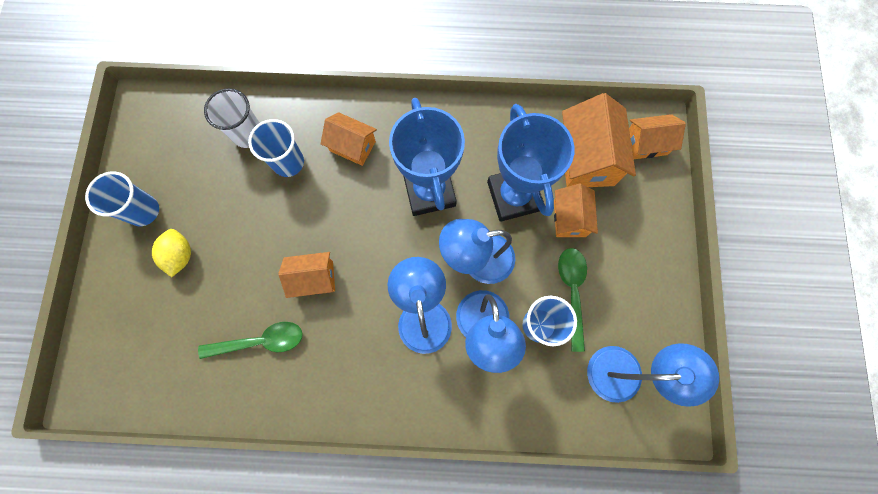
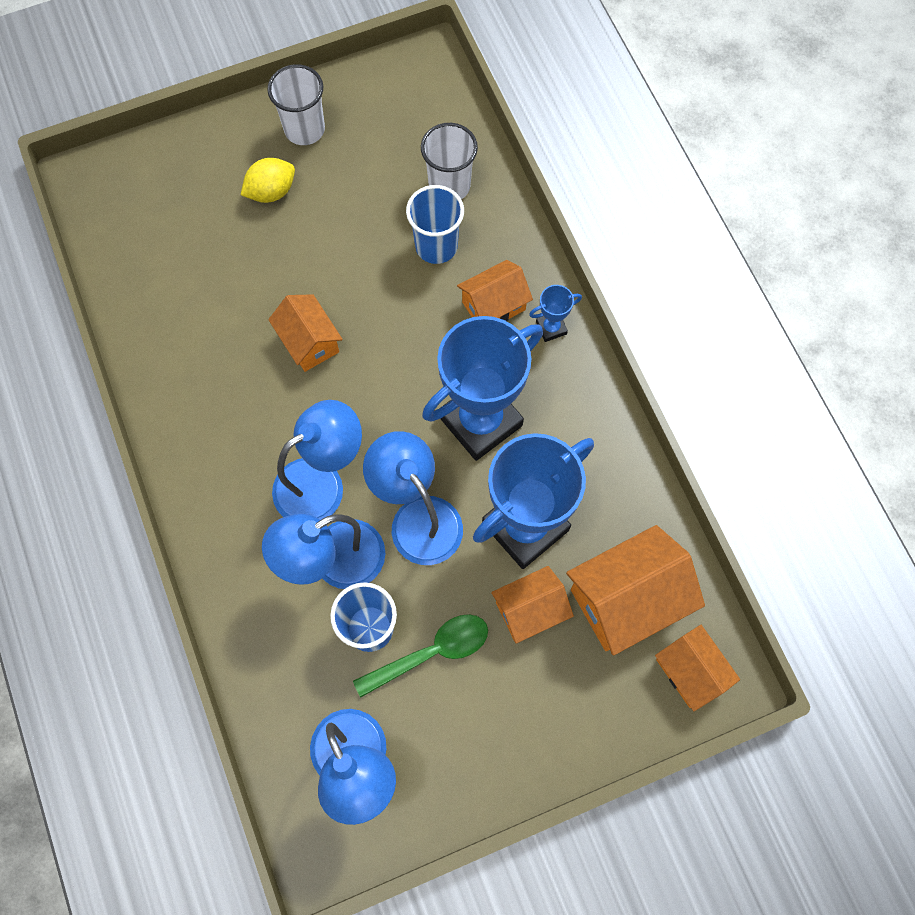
camera: 65 degrees right, 5 degrees down
(144, 211) = (304, 129): blue cup -> white cup
(260, 341) = (212, 321): green spoon -> none
(352, 146) = (493, 306): orange house -> orange house turned 60 degrees clockwise
(387, 118) = (551, 328): none -> blue trophy

